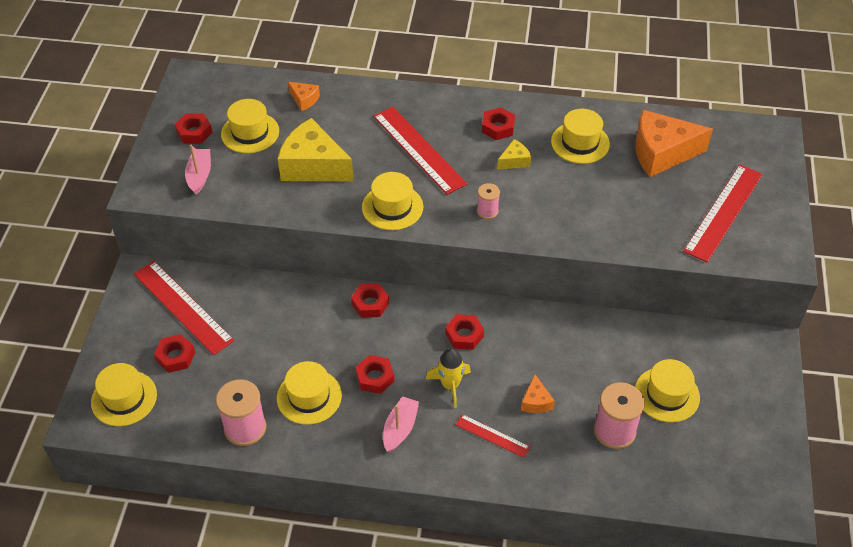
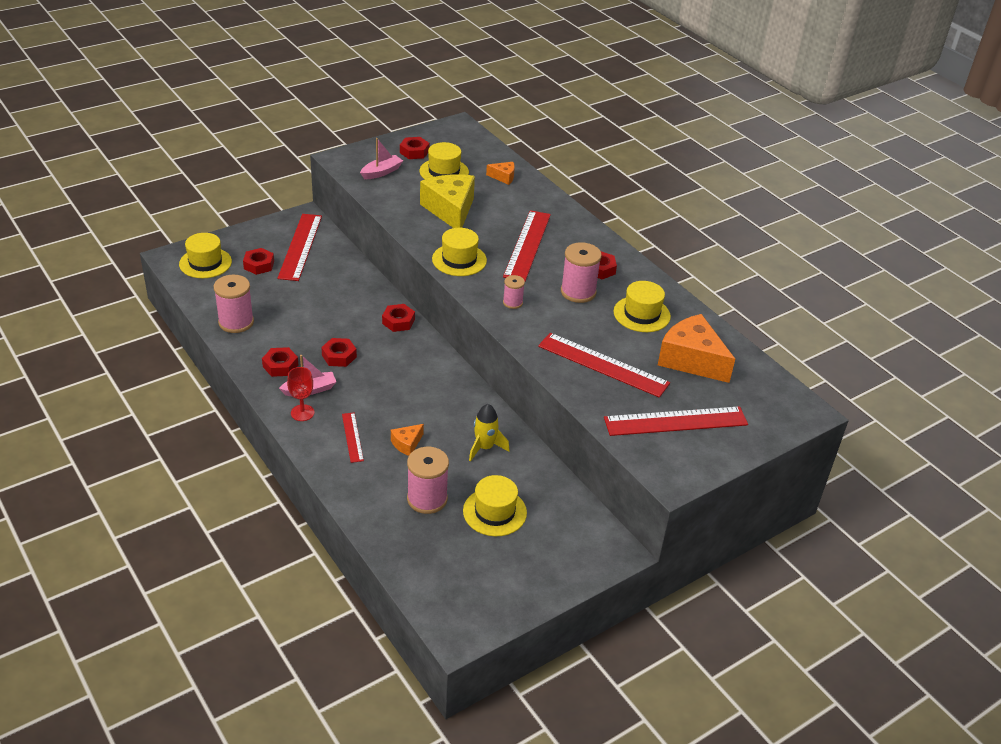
camera: 45 degrees right, 10 degrees down
(304, 100) = (503, 177): orange cheese -> orange cheese turned 75 degrees counterclockwise
(309, 396) = (290, 336): yellow hat -> none
(426, 453) = (302, 413): none -> red goblet
(450, 385) = (372, 394): yellow rocket -> yellow rocket (485, 447)
(464, 335) = (424, 378): red nut -> red nut (280, 366)
(514, 161) = (578, 292): yellow cheese -> pink spool
(619, 208) = (603, 364): none -> red ruler

